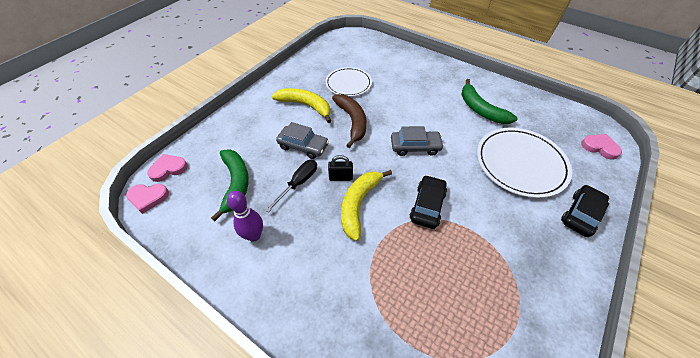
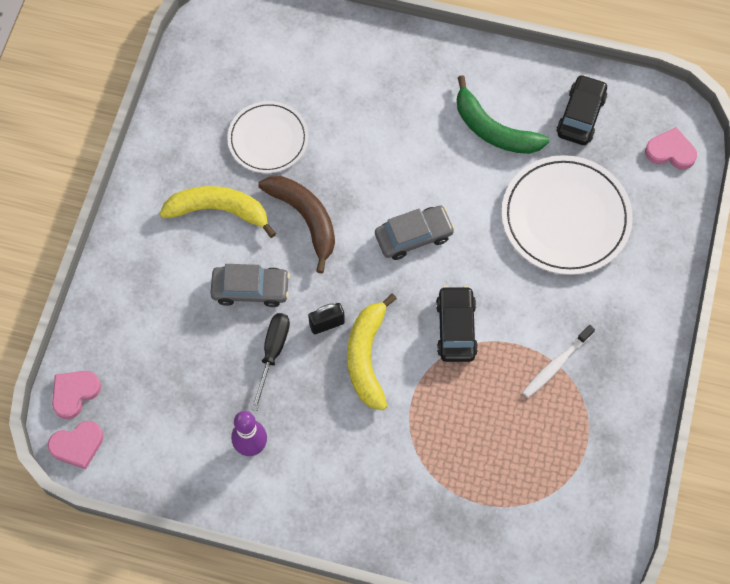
camera: 20 degrees left, 15 degrees up
(236, 184) = (186, 383): green banana -> none
(498, 253) = (556, 365): none -> white toothbrush
(581, 214) = (649, 275): black car -> black car (580, 115)

